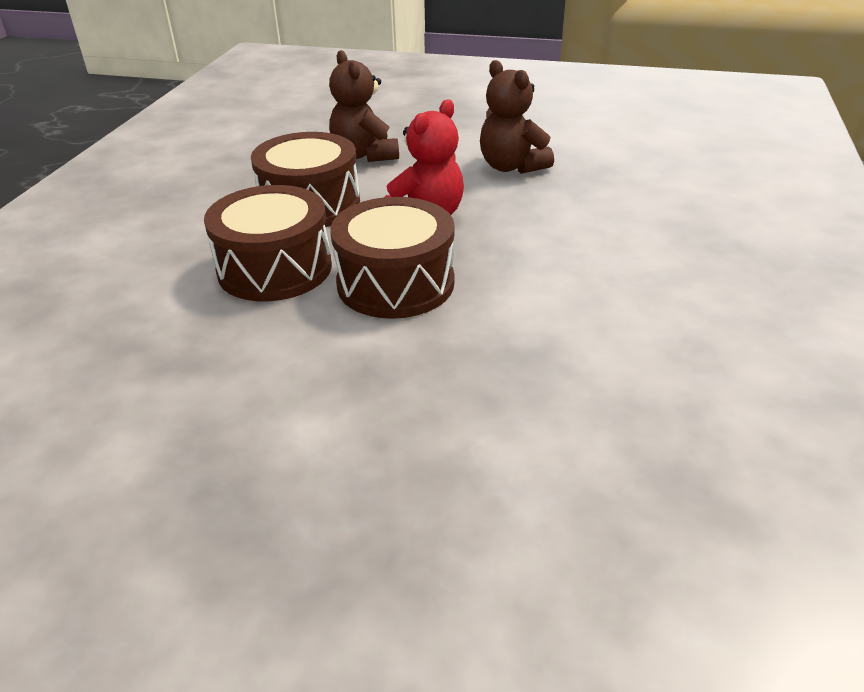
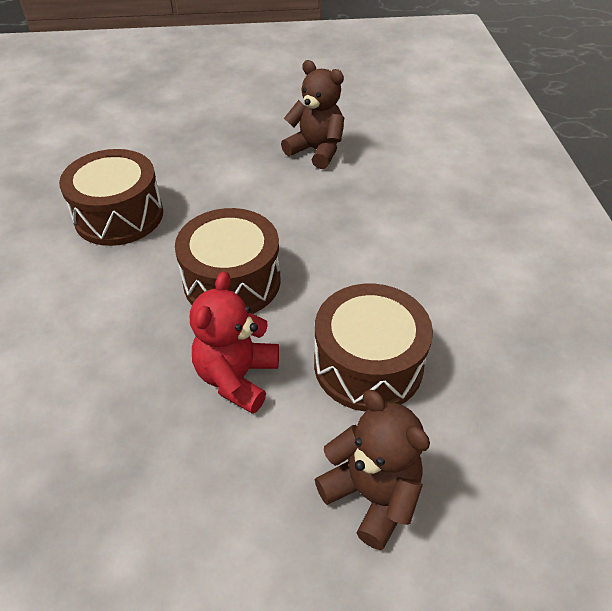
camera: 160 degrees right, 10 degrees up
(275, 268) = (338, 274): brown drum -> brown drum (119, 215)
(511, 167) = (156, 518): brown teddy bear -> brown teddy bear (316, 151)

